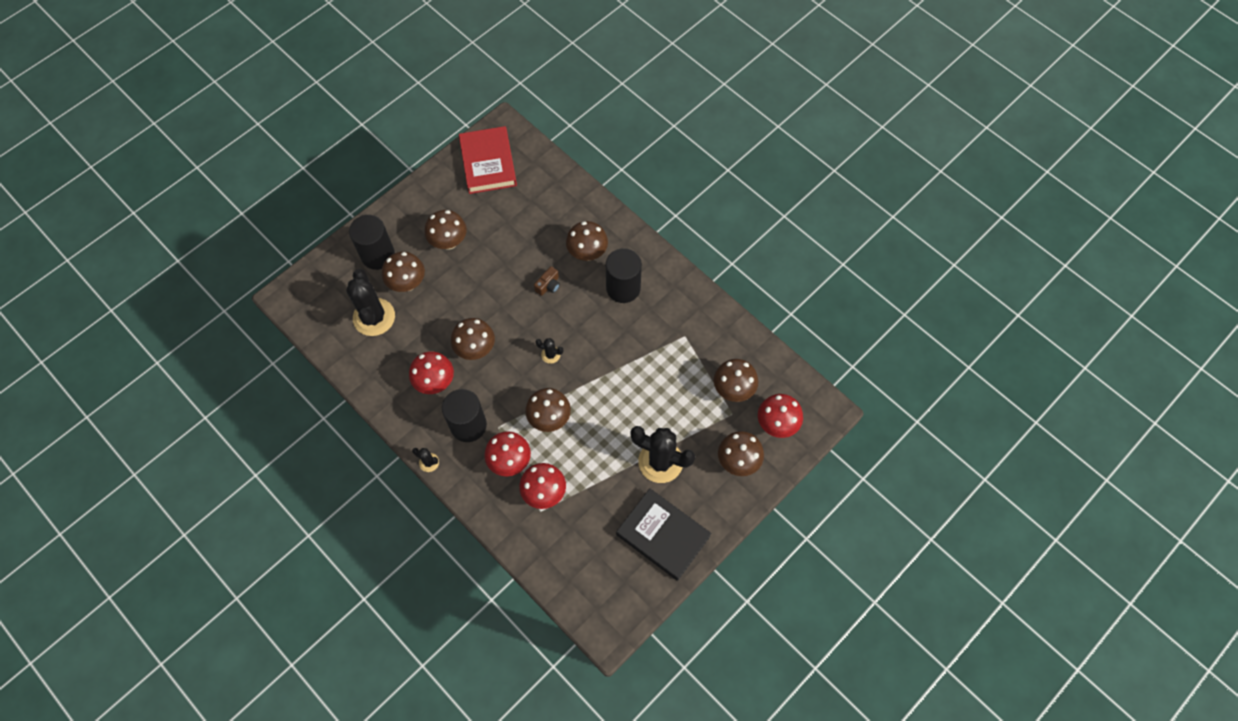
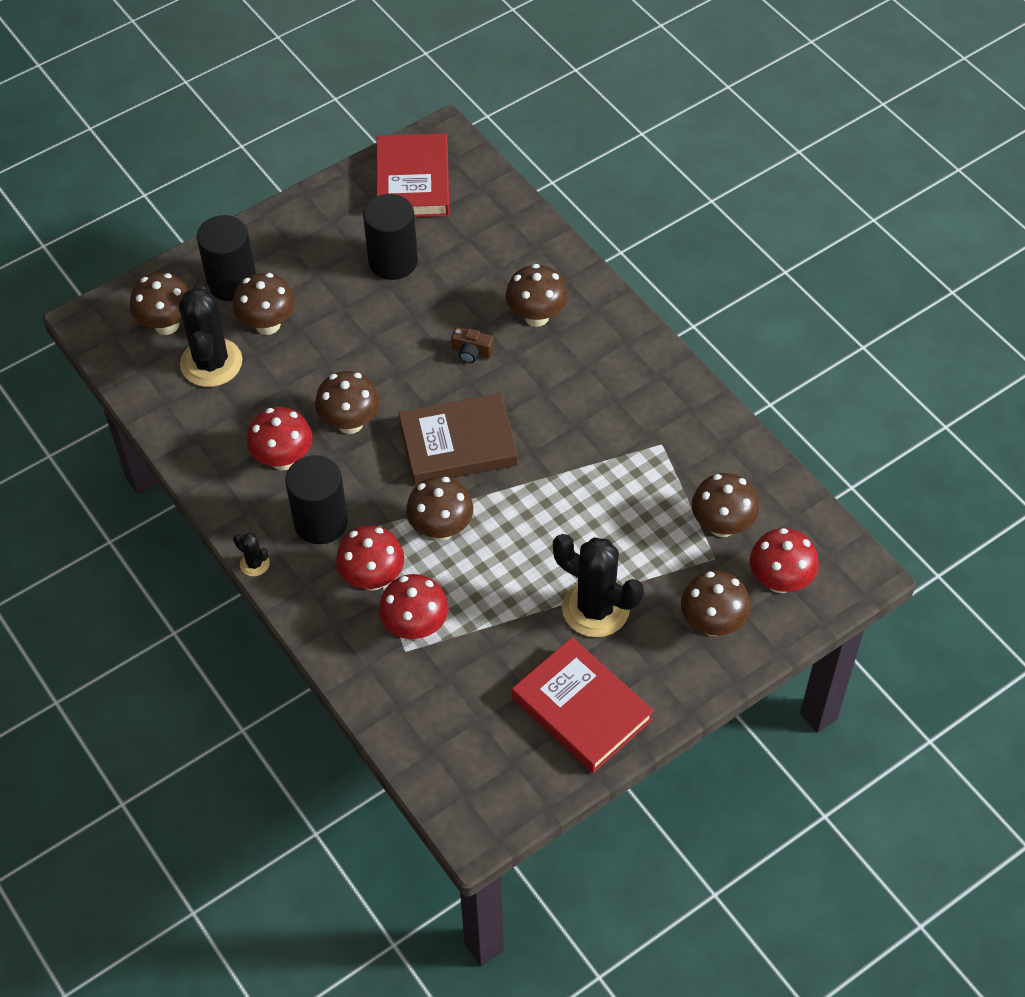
camera: 10 degrees right, 10 degrees down
(449, 242) = (337, 277): brown mushroom -> brown mushroom (166, 324)
(548, 285) = (471, 352): brown camera -> brown camera turned 60 degrees clockwise
(550, 355) = (458, 444): black cactus -> brown book
(623, 288) = (581, 369): black cylinder -> black cylinder (393, 261)
(663, 535) = (581, 709): black book -> red book

